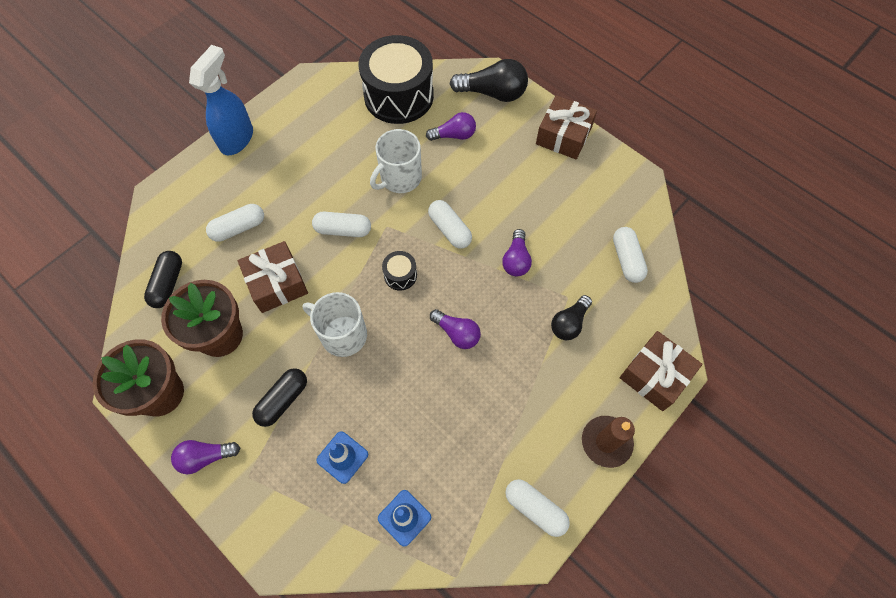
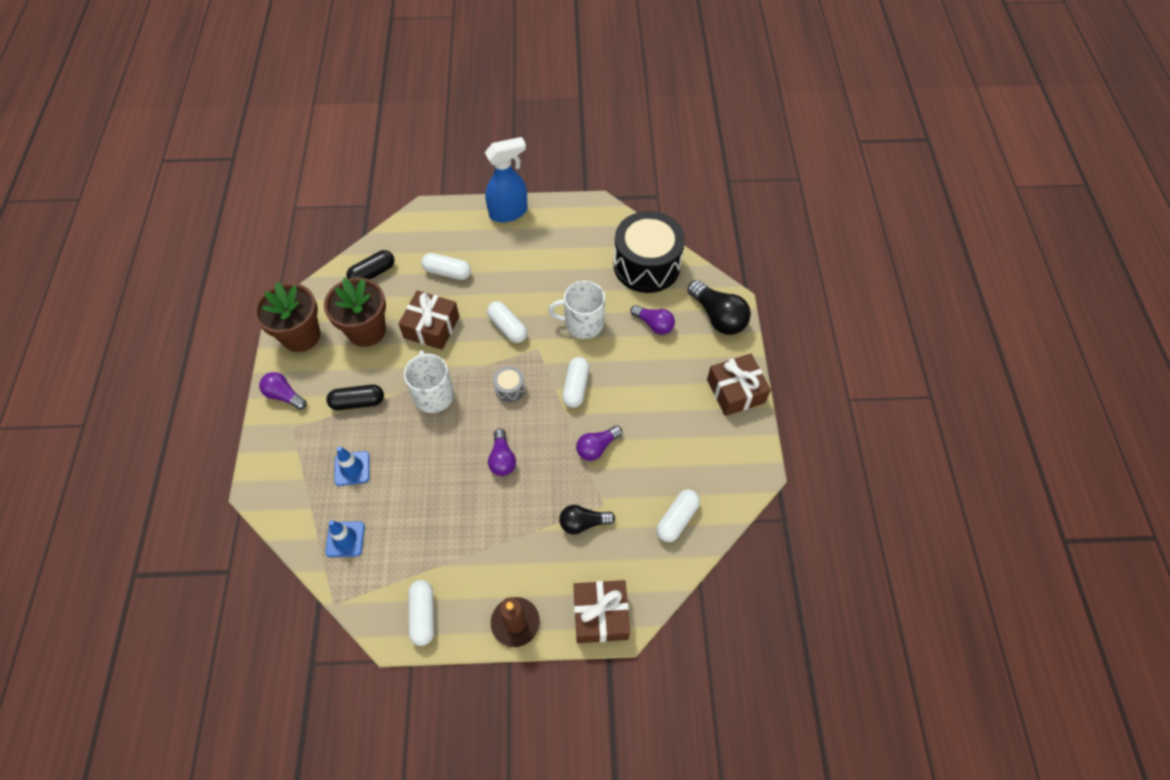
camera: 45 degrees right, 5 degrees down
(400, 275) = (510, 389): black drum -> grey drum

